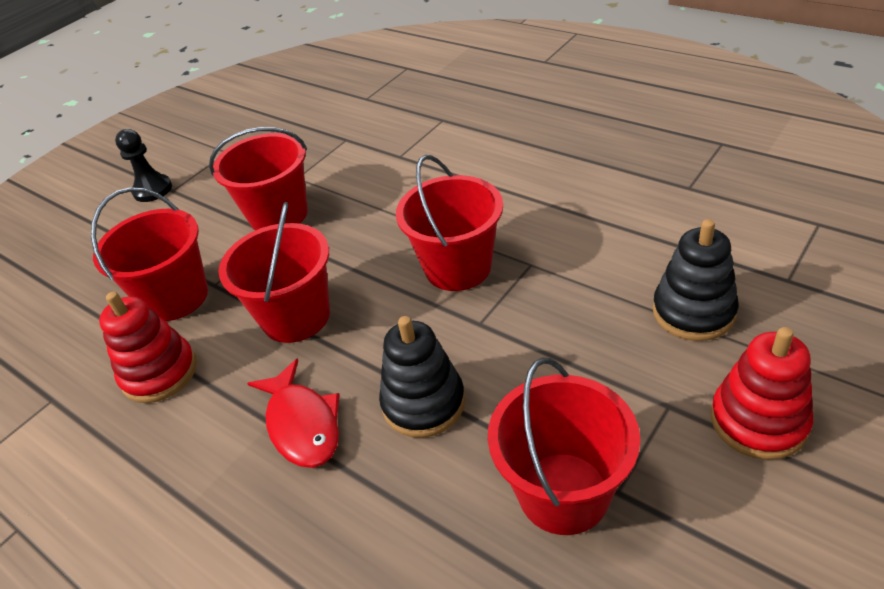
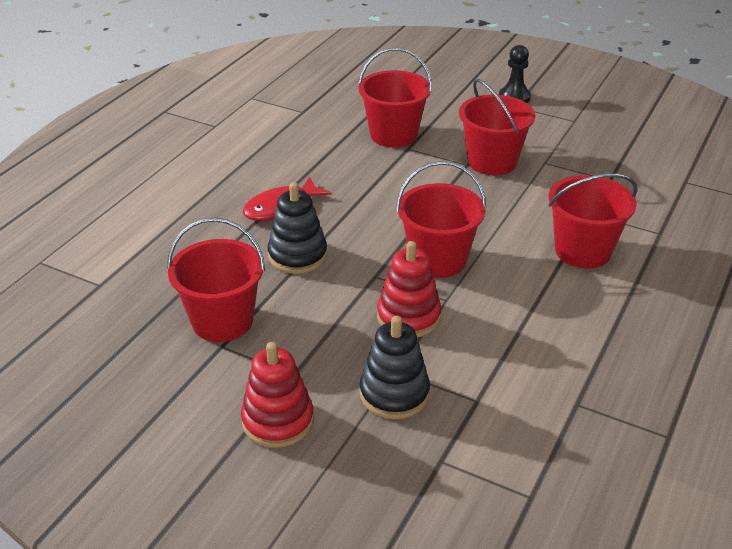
camera: 75 degrees right, 5 degrees down
(159, 373) = (324, 144): red stacking toy -> red stacking toy (408, 317)
(296, 317) = (377, 189): red bucket -> red bucket (582, 251)

